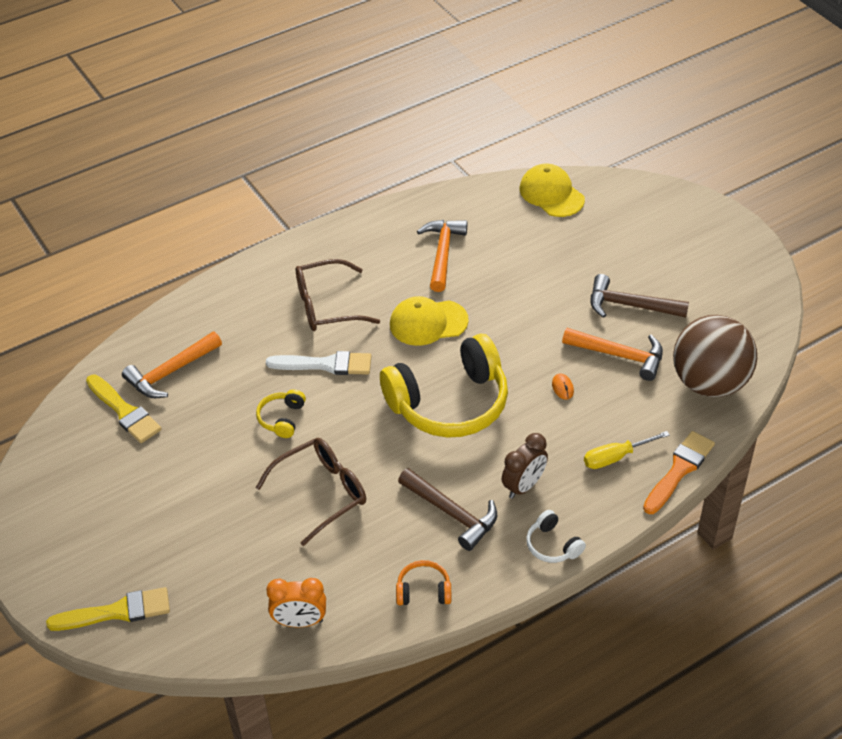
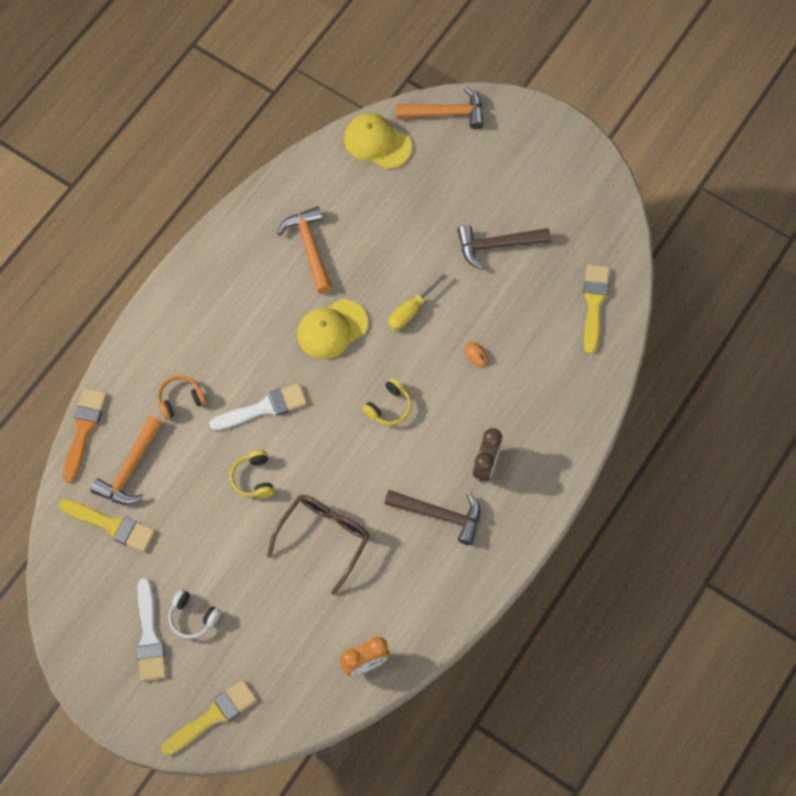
camera: 25 degrees left, 20 degrees up
(101, 517) = (149, 636): none -> white brush
(326, 306) = (233, 345): brown glasses -> none
(423, 590) = (450, 595): orange headphones -> orange headphones (180, 399)
(450, 403) = (389, 407): yellow headphones -> yellow headphones, size x0.42
(552, 545) = (532, 513): white headphones -> white headphones (193, 617)
(615, 457) = (548, 408): yellow screwdriver -> yellow screwdriver (411, 311)
(619, 355) = (510, 303): orange hammer -> orange hammer (446, 113)
(679, 470) = (602, 401): orange brush -> orange brush (83, 430)
(709, 383) = (594, 303): brown ball -> yellow brush

